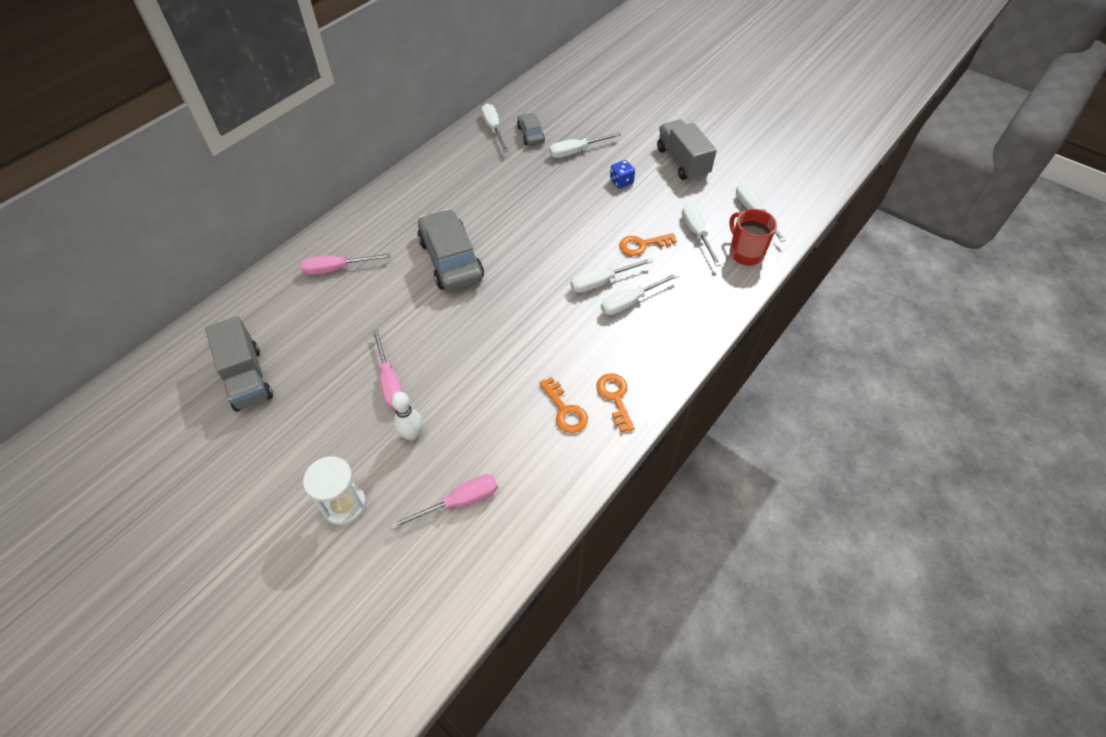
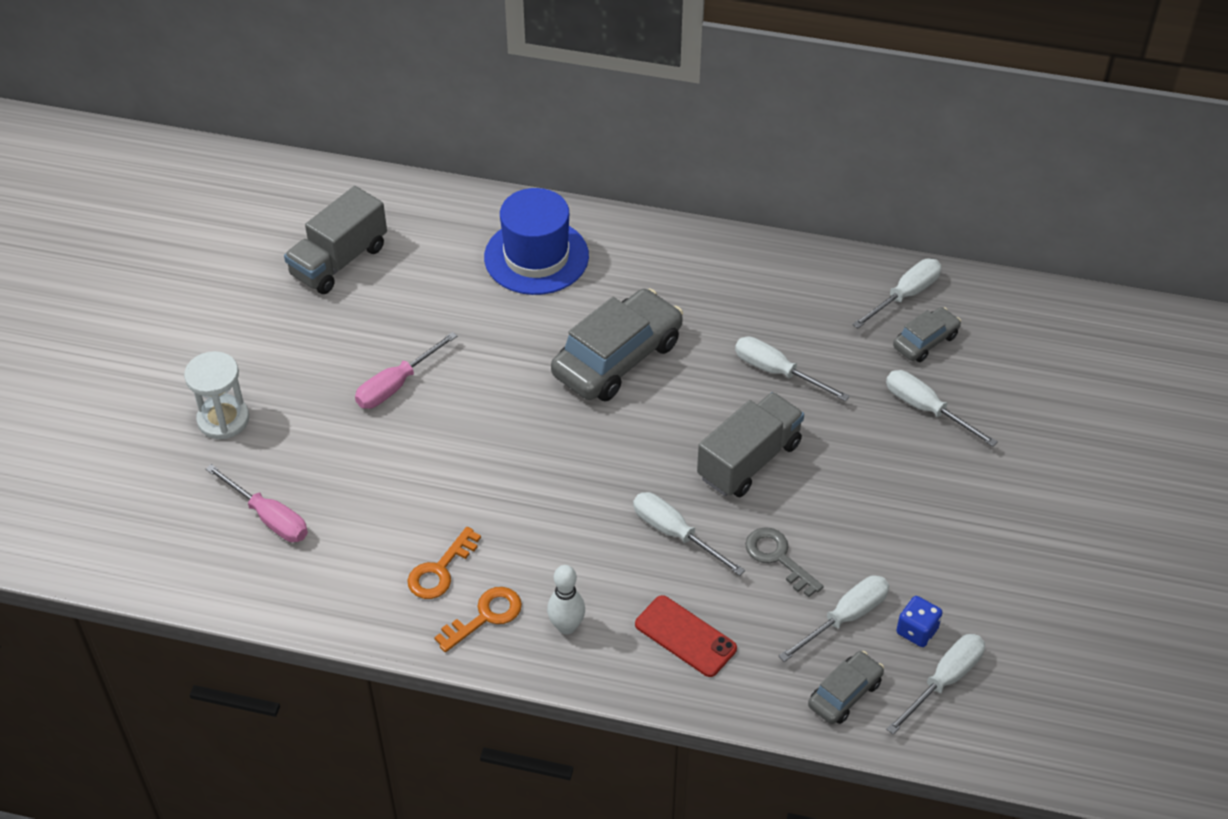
camera: 65 degrees right, 5 degrees down
(337, 269) = (536, 257): pink screwdriver -> blue hat
(412, 434) = (335, 437): white bowling pin -> white bowling pin (566, 626)
(621, 182) = (897, 487): blue dice -> blue dice (917, 631)
(630, 302) = (658, 579): white screwdriver -> white screwdriver (777, 372)
(642, 245) = (778, 558): orange key -> grey key
(677, 304) = (685, 636): none -> red phone
(682, 162) = (1000, 551): grey truck -> grey truck (749, 460)
(745, 252) = (844, 694): red mug -> grey car

